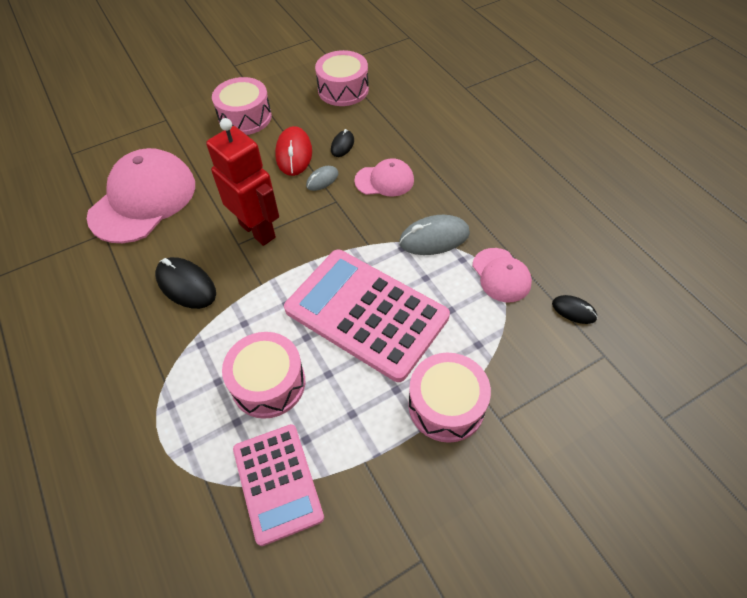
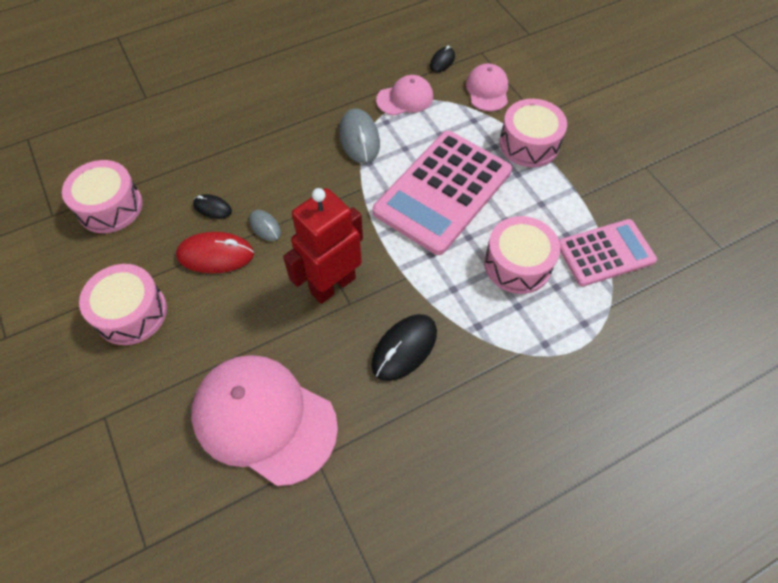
camera: 90 degrees left, 5 degrees up
(384, 180) = (276, 172): pink cap -> pink cap (487, 90)

